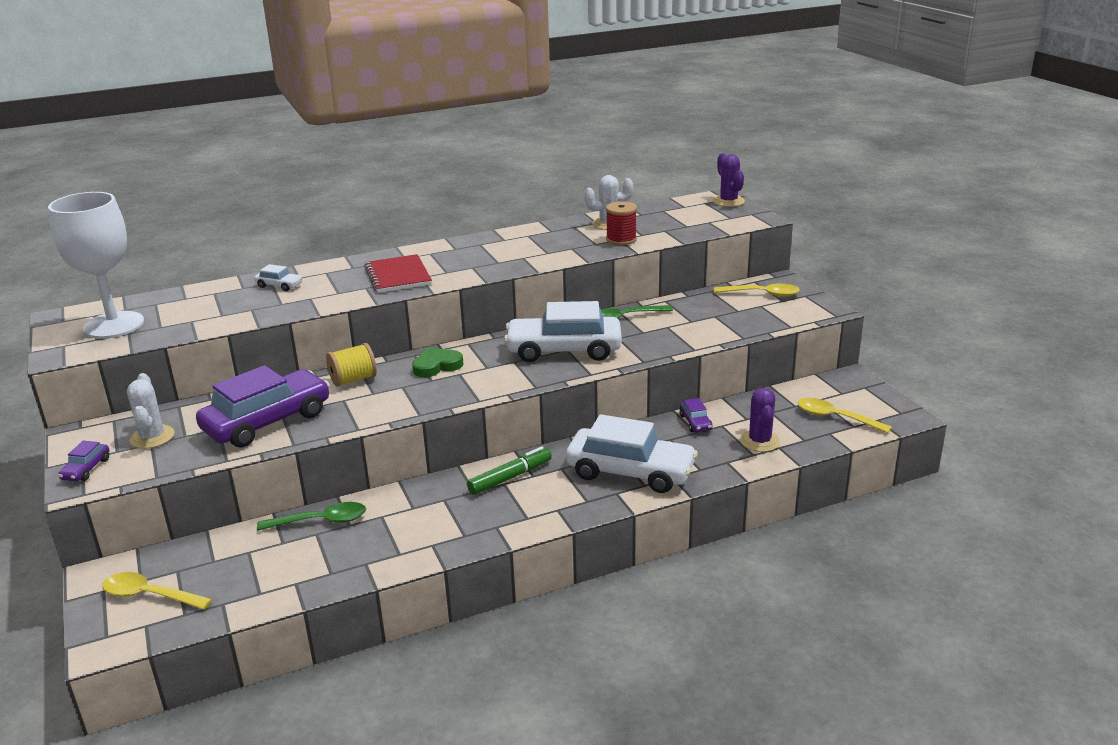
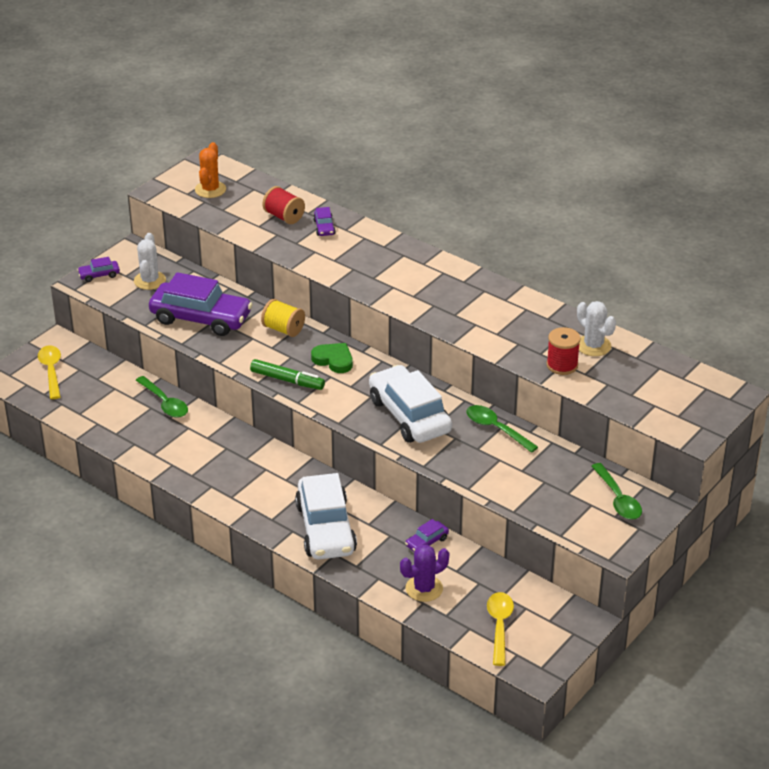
camera: 60 degrees right, 10 degrees up
(114, 325) = (210, 189): white goblet -> orange cactus
(152, 437) = (150, 280): white cactus -> white cactus turned 45 degrees counterclockwise
(229, 299) = (284, 217): none -> red spool
(279, 285) = (324, 227): white car -> purple car
(398, 276) = (386, 275): red notebook -> none
(510, 477) = (275, 469): green marker -> green marker (287, 380)
(728, 201) = (723, 402): purple cactus -> none
(762, 294) = (618, 499): yellow spoon -> green spoon

